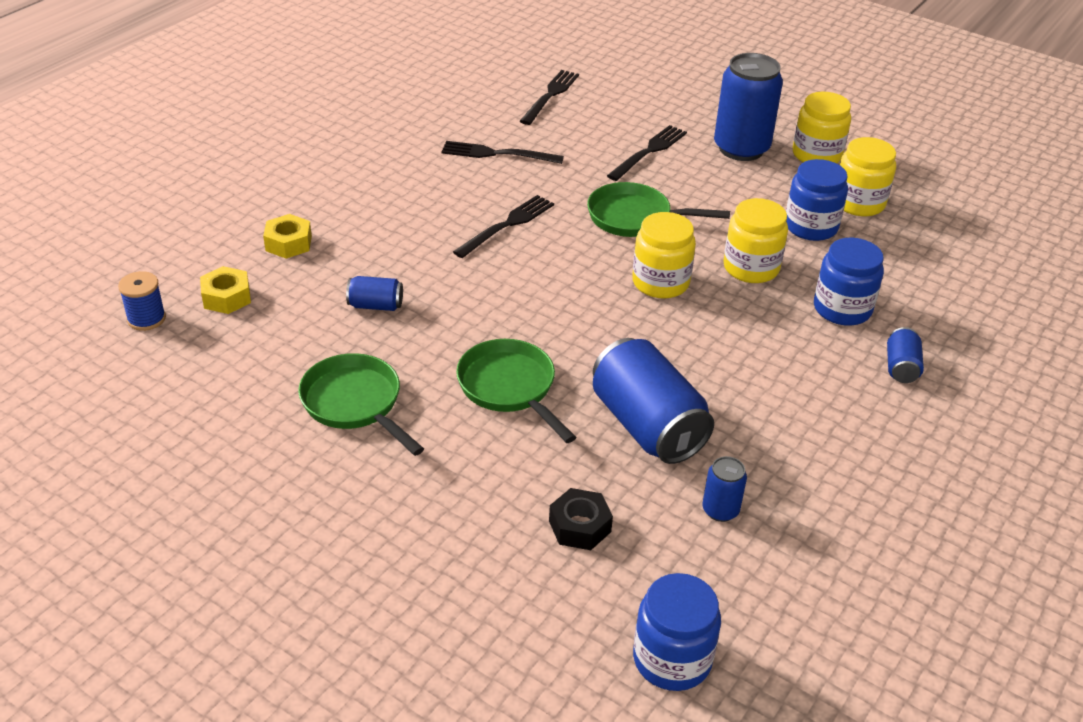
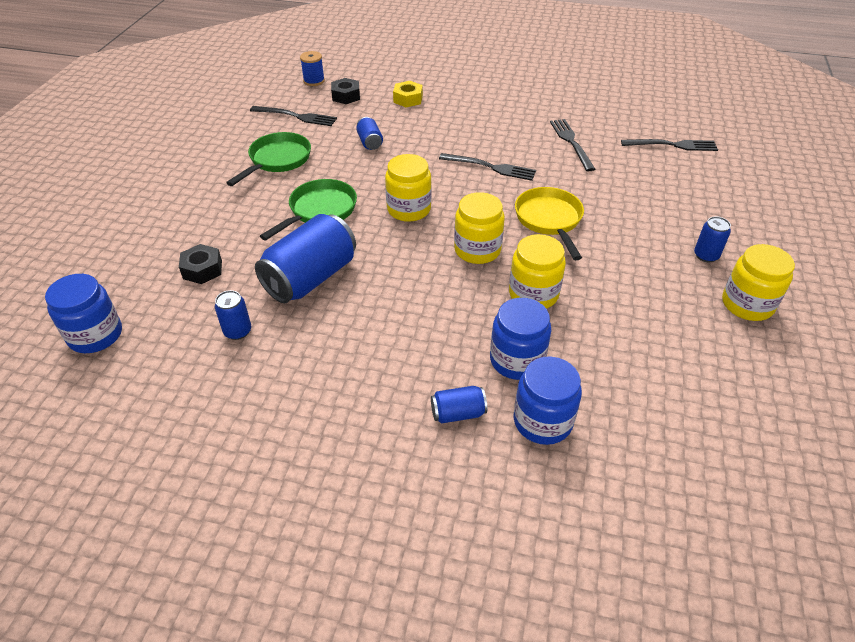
camera: 70 degrees right, 5 degrees up
(227, 297) = (346, 96): yellow nut -> black nut
(635, 218) = (549, 220): green pan -> yellow pan
(649, 151) = (647, 207): black fork -> black fork (297, 116)
(741, 148) = (706, 255): blue can -> blue can, size x0.47
(810, 226) = (624, 320): blue jar -> blue jar (542, 421)
(858, 203) = (693, 346): yellow jar -> yellow jar (409, 209)

